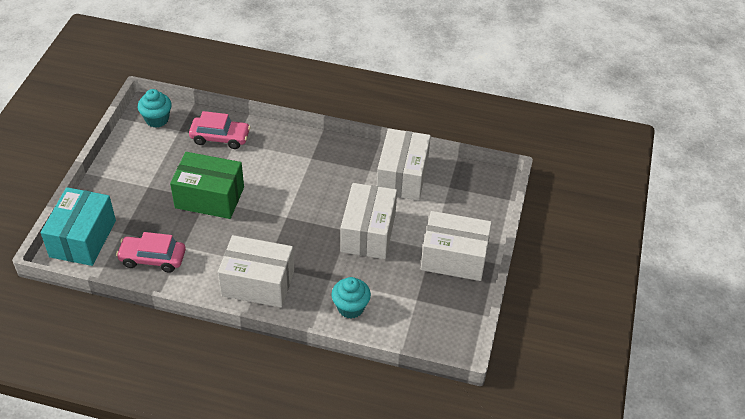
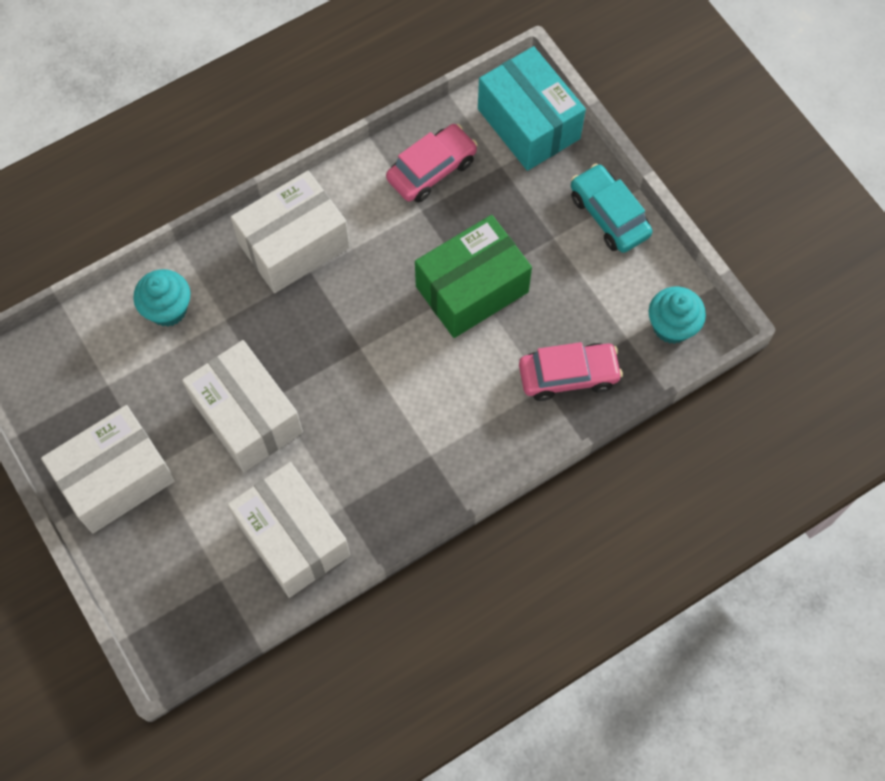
camera: 135 degrees right, 20 degrees up
(114, 174) = (609, 215): none -> turquoise car
(220, 138) = (568, 375): pink car -> pink car turned 150 degrees counterclockwise

